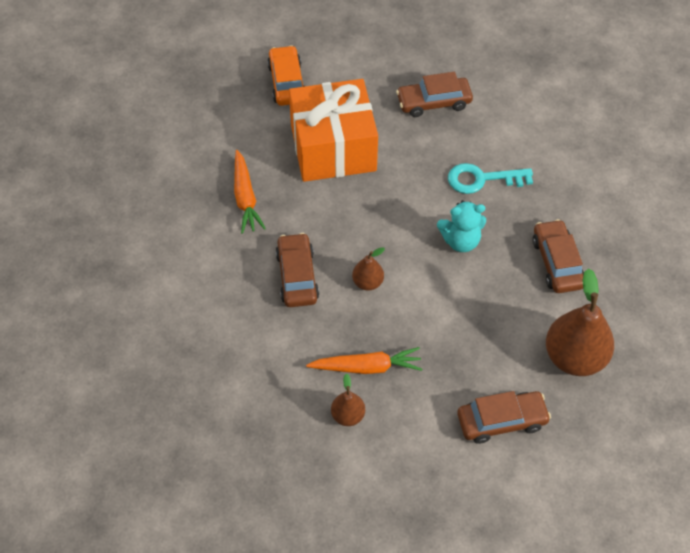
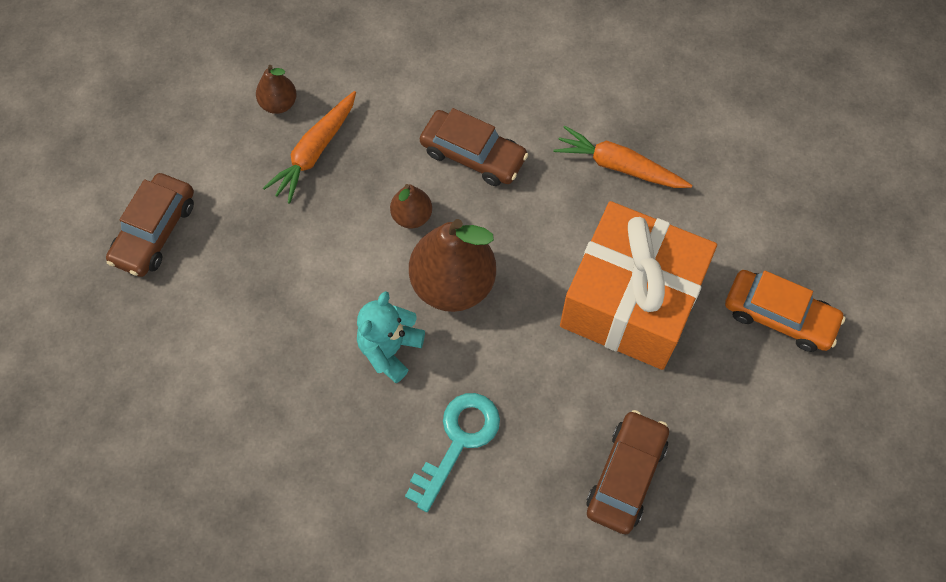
camera: 125 degrees right, 10 degrees up
(557, 263) = (277, 434): brown car -> none
(574, 358) = (155, 355): brown pear -> brown pear (453, 284)

